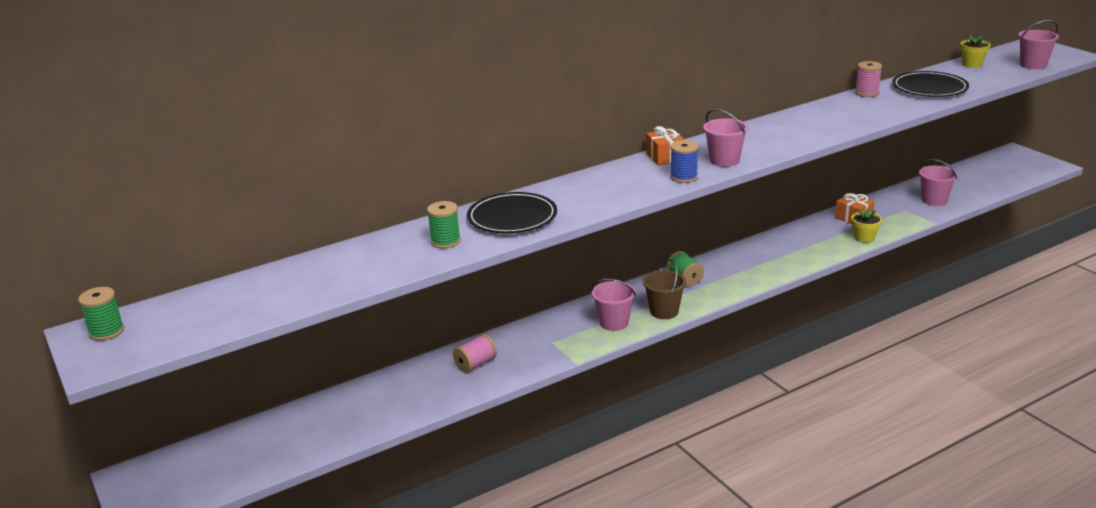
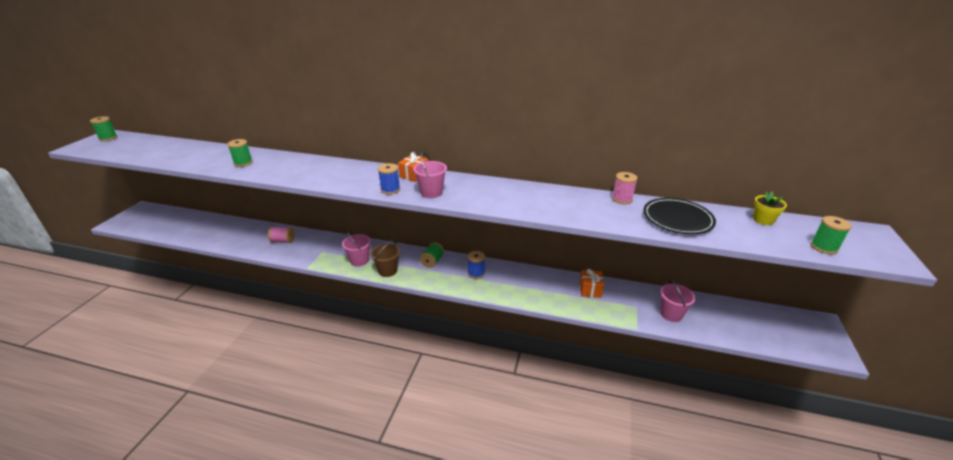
camera: 45 degrees right, 5 degrees up
(512, 217) = (287, 167): black plate -> none
(745, 262) = (476, 273): none -> blue spool
(864, 238) = (569, 306): yellow flower pot -> none
(1033, 65) = (824, 247): pink bucket -> green spool

